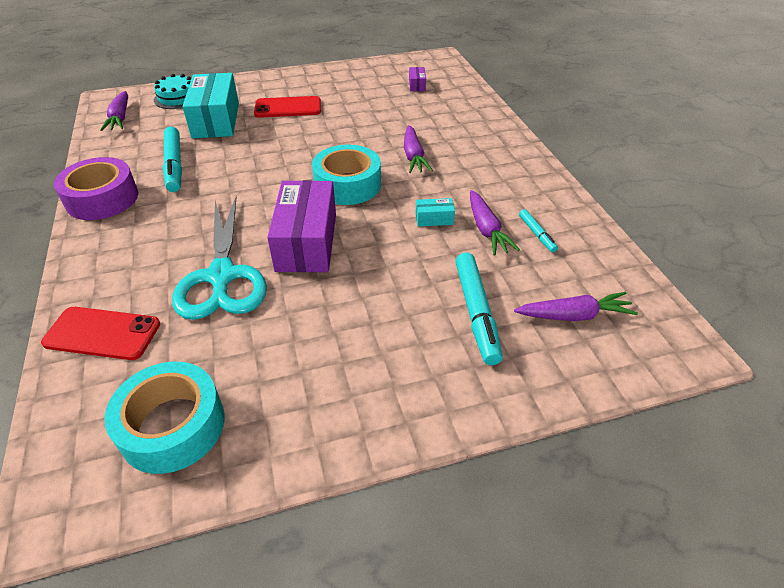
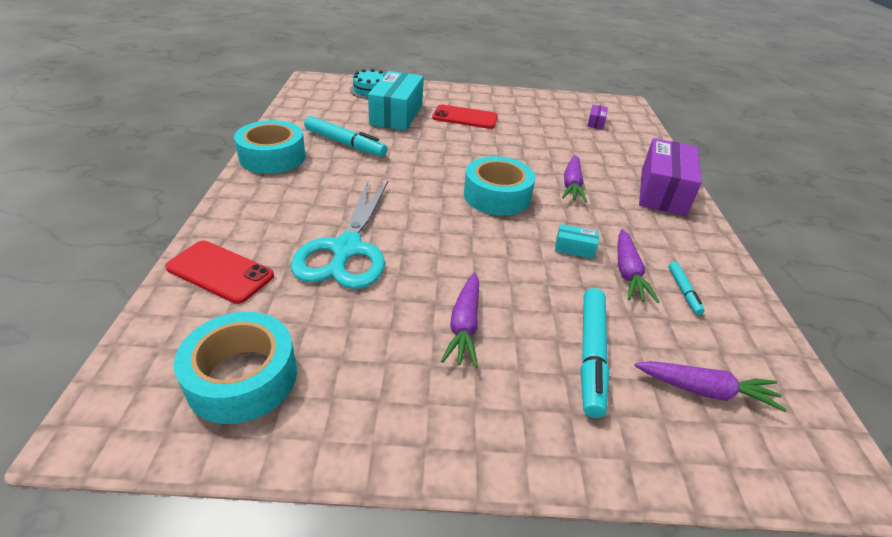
camera: 15 degrees right, 5 degrees down
(102, 199) = (272, 157): purple tape -> turquoise tape
(120, 118) = (316, 96): purple carrot -> purple carrot (464, 325)
(174, 165) = (345, 144): turquoise marker -> turquoise marker turned 60 degrees counterclockwise
(306, 242) = (438, 238): purple box -> purple box (662, 191)

